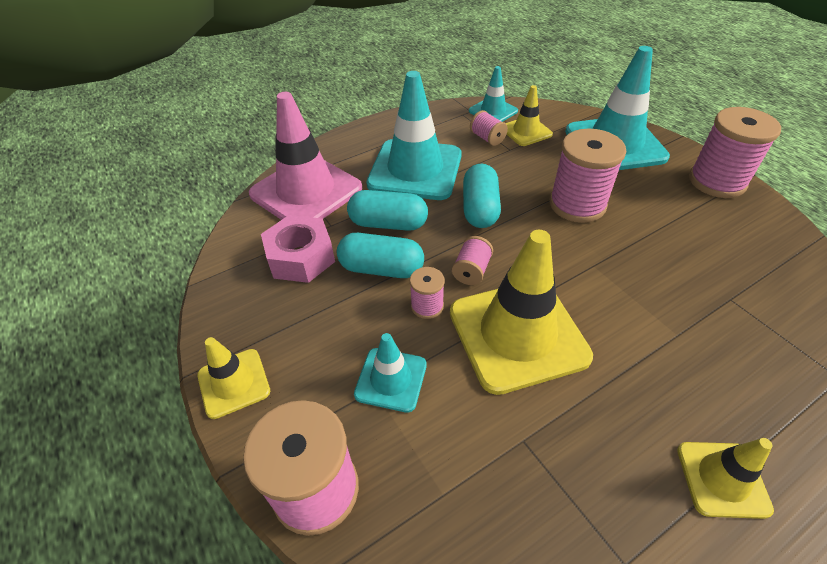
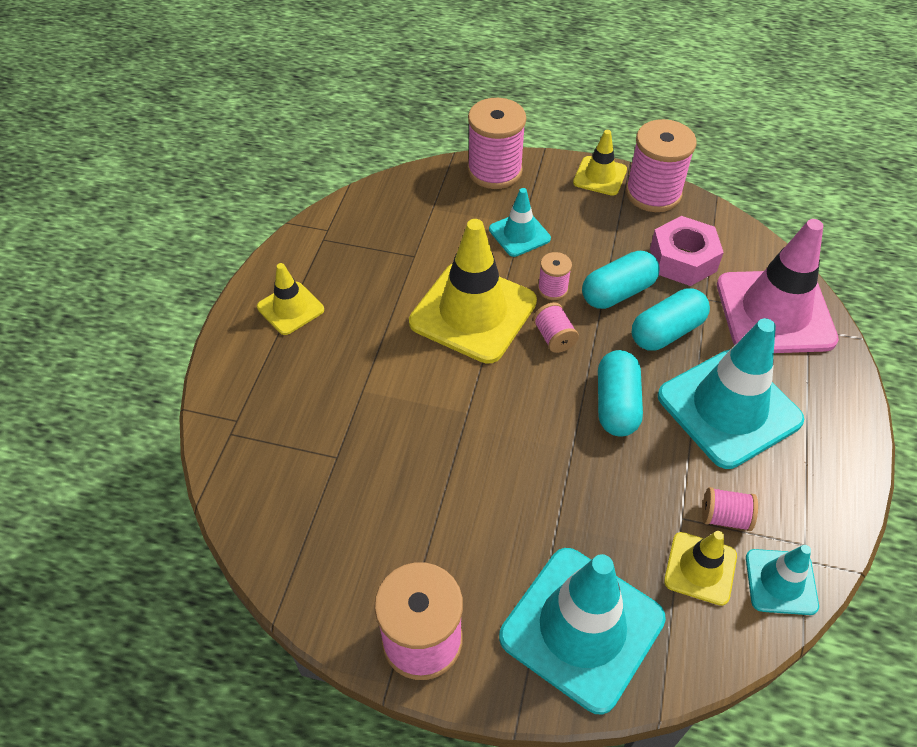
camera: 135 degrees right, 5 degrees up
(480, 208) = (616, 404): turquoise capsule -> turquoise capsule turned 45 degrees clockwise
(577, 204) = (538, 478): pink spool -> pink spool (653, 193)

